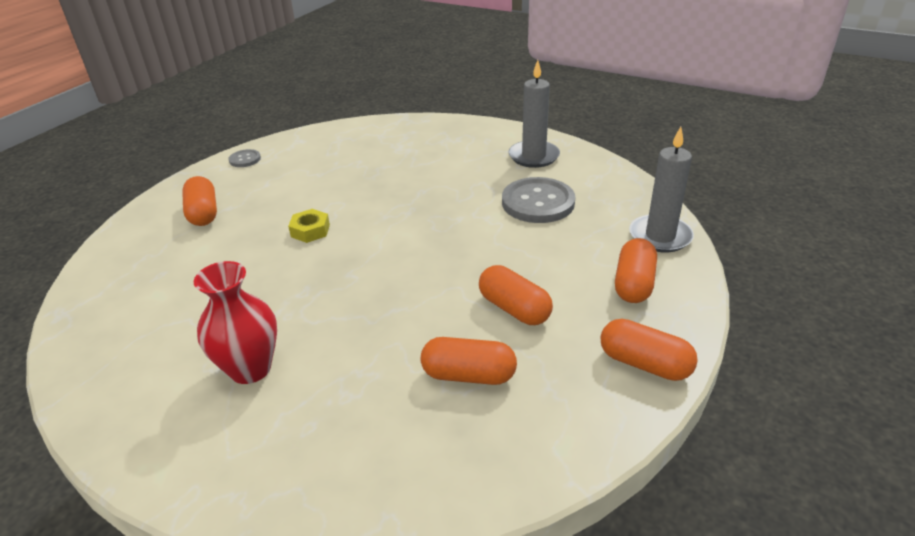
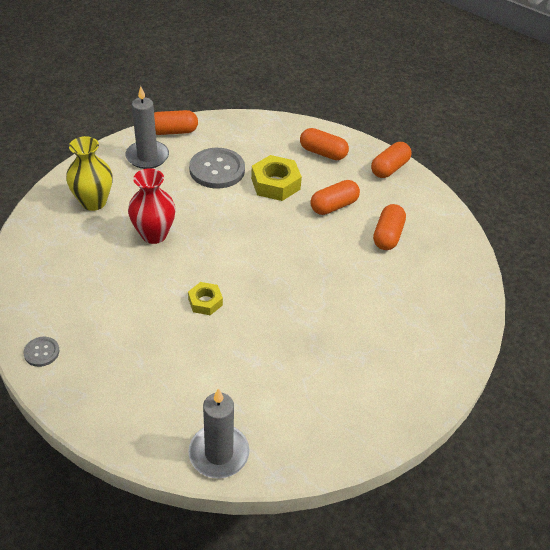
camera: 85 degrees left, 10 degrees up
(203, 213) = (142, 382): orange capsule -> orange capsule (173, 131)
(250, 369) = (365, 338): red vase -> red vase (154, 234)
(444, 143) = (93, 202): none -> yellow vase
(536, 250) = (275, 184): none -> yellow nut
(660, 236) = (279, 129): grey candle -> grey candle (219, 453)

